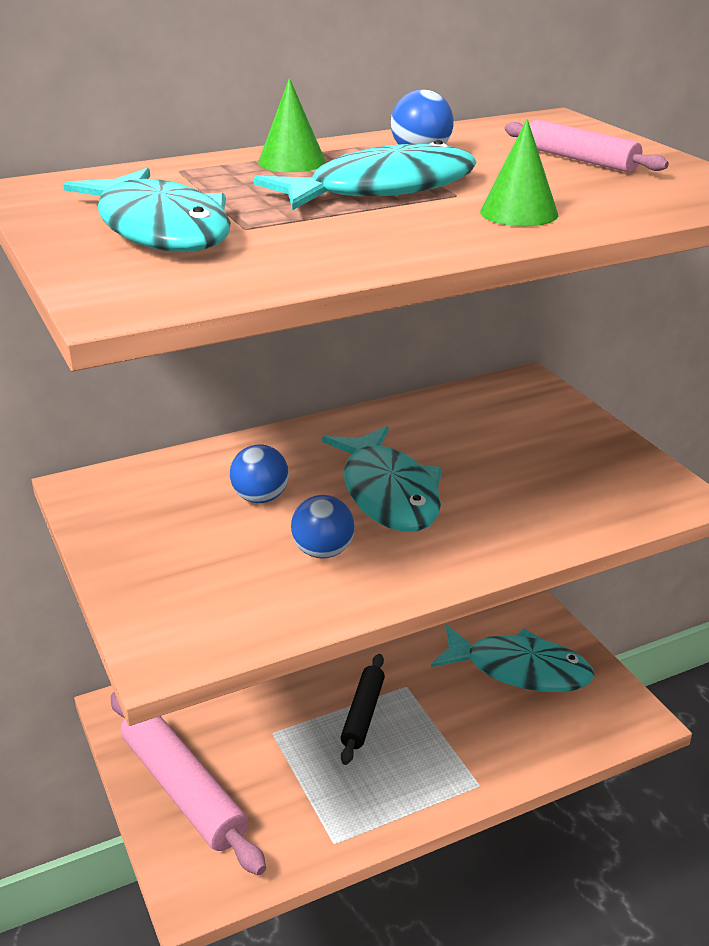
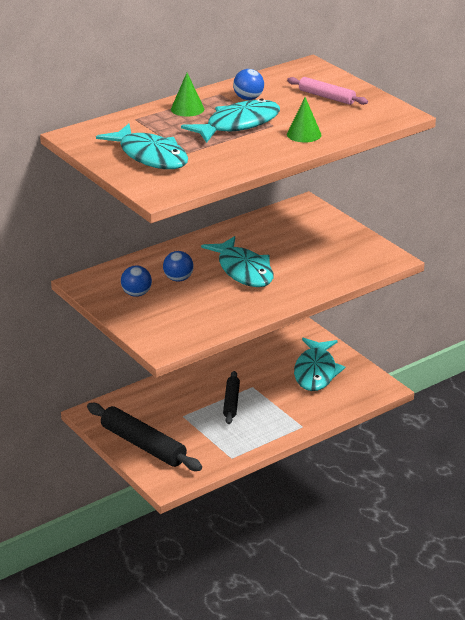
camera: 10 degrees left, 0 degrees up
(184, 789) = (143, 445): pink rolling pin -> black rolling pin
(323, 552) = (219, 300): blue ball -> blue ball (136, 294)
(520, 669) = (316, 372): turquoise fish -> turquoise fish turned 90 degrees clockwise

